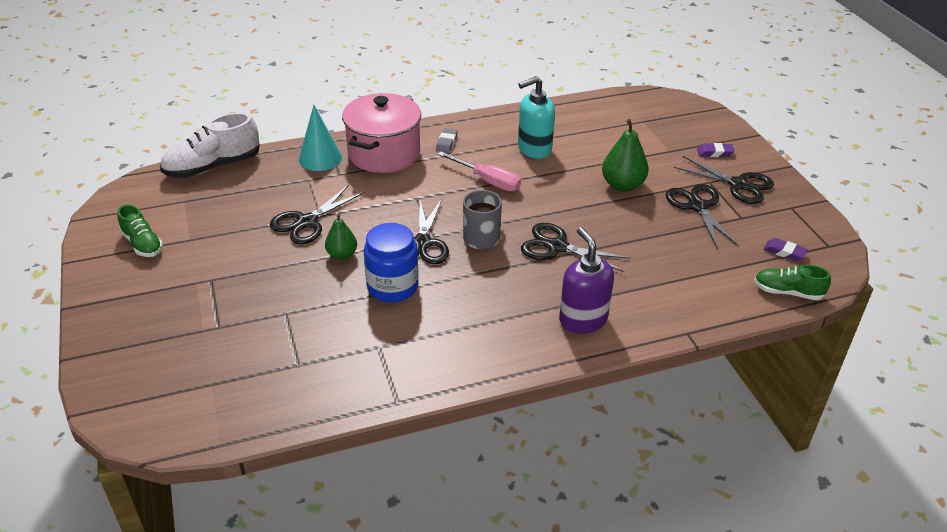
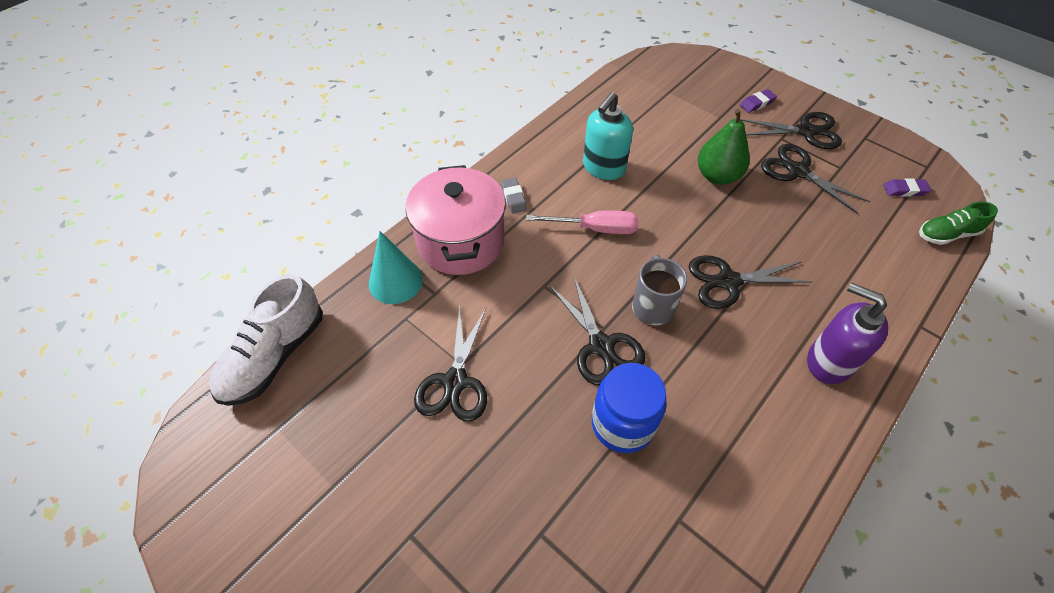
camera: 30 degrees left, 15 degrees up
(142, 244) = (276, 529): green shoe -> none
(342, 255) = (532, 408): green pear -> none

